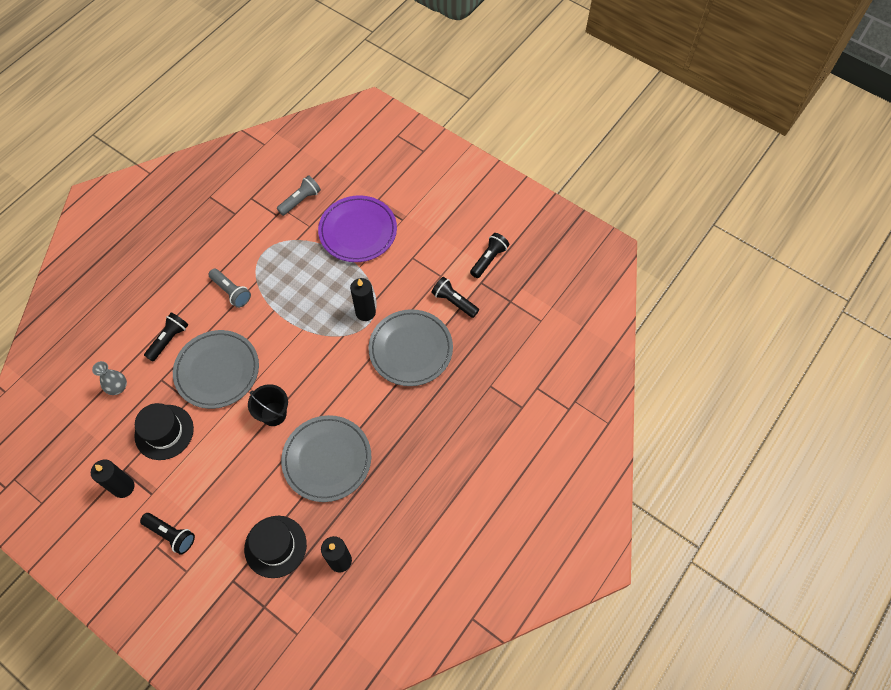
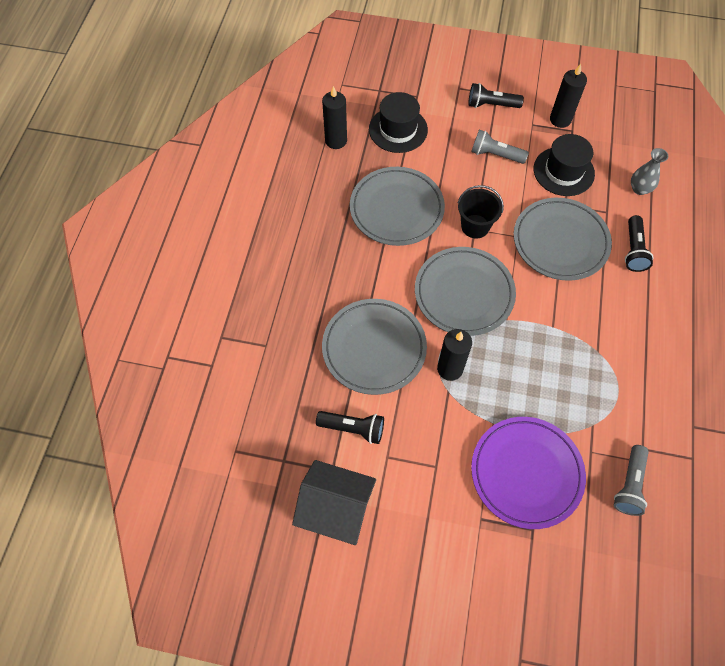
camera: 155 degrees right, 0 degrees up
(231, 292) = (614, 327): grey flashlight -> grey flashlight (495, 155)
(320, 362) = (464, 293): none -> grey plate
(489, 259) = (336, 510): black flashlight -> black house

